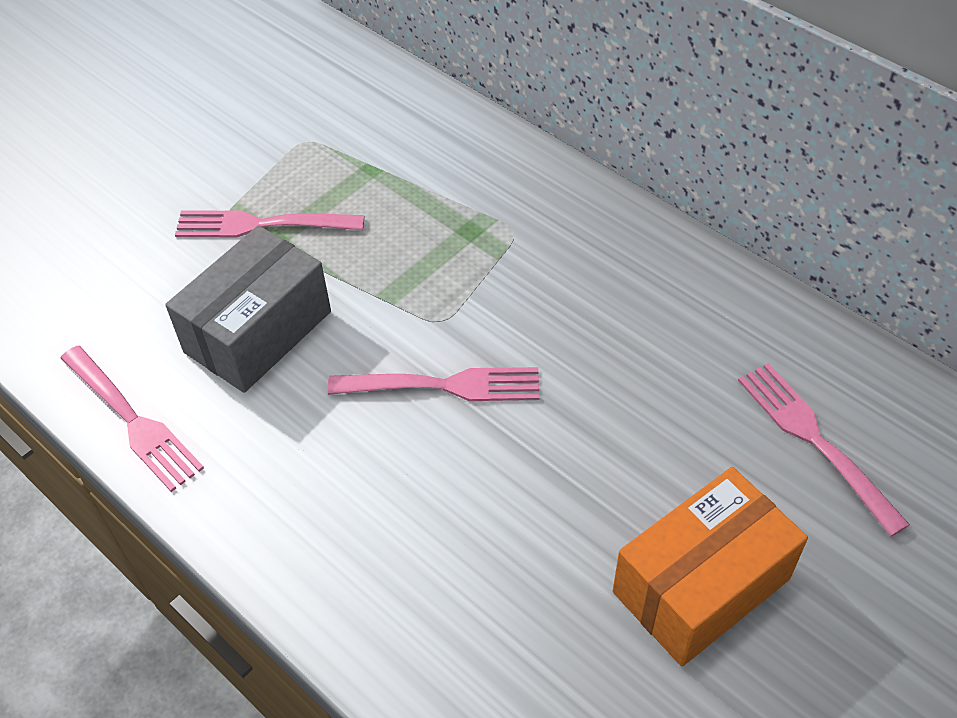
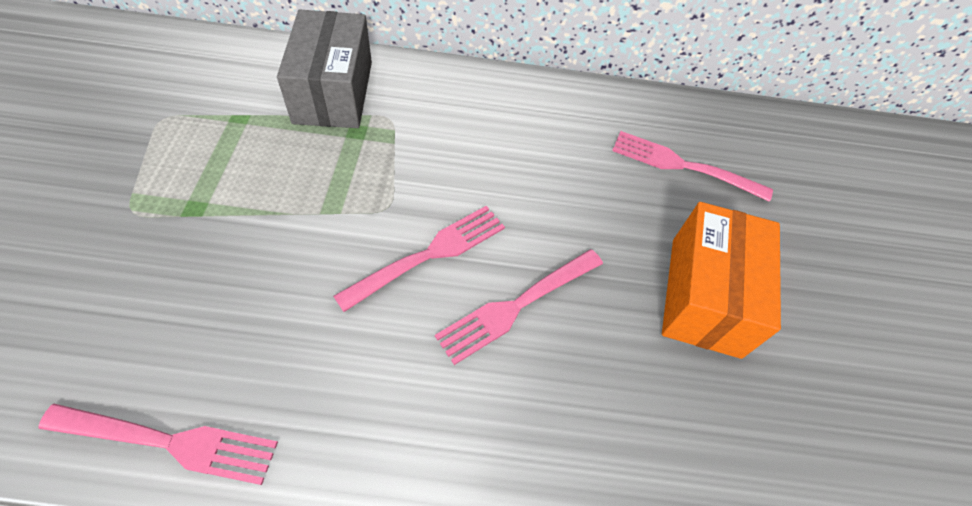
camera: 45 degrees left, 5 degrees up
(258, 332) = (238, 293): grey box -> grey box (333, 92)
(263, 224) = (173, 201): pink fork -> pink fork (518, 305)

